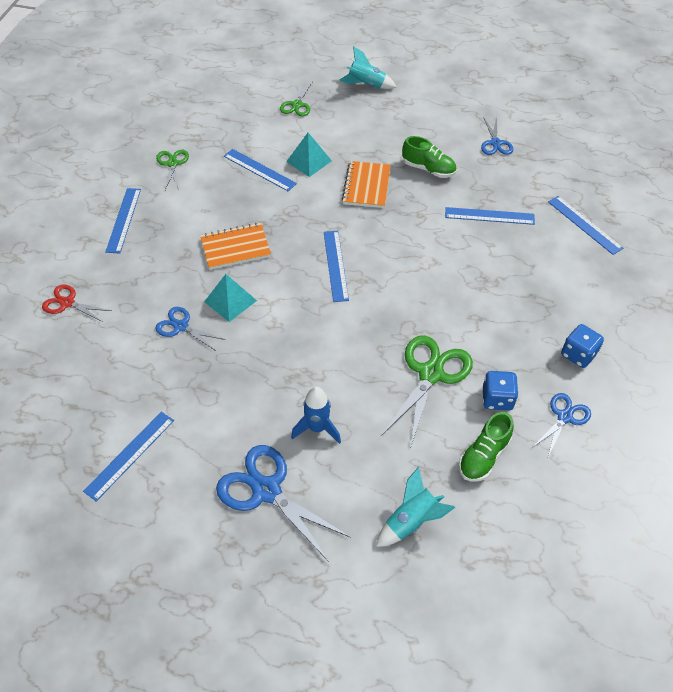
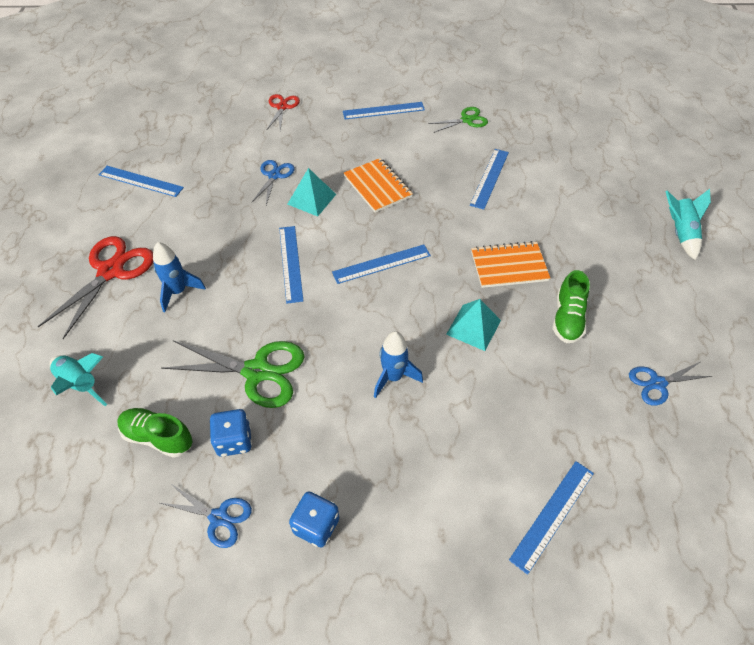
camera: 75 degrees right, 0 degrees up
(266, 491) = (110, 271): blue scissors -> red scissors
(297, 105) = (605, 183): green scissors -> none
(309, 161) = (522, 211): turquoise pyramid -> turquoise pyramid (473, 327)
(458, 283) = (393, 377): none -> blue rocket
(489, 216) = (516, 395): blue ruler -> blue ruler (290, 263)

